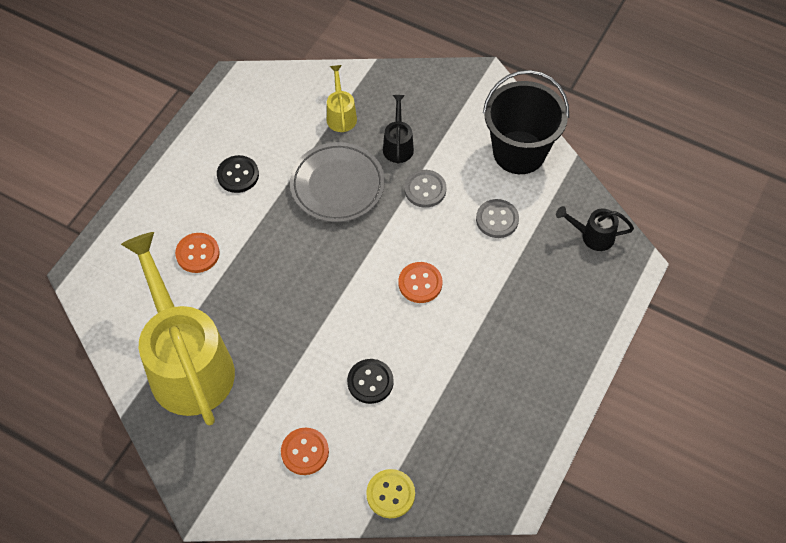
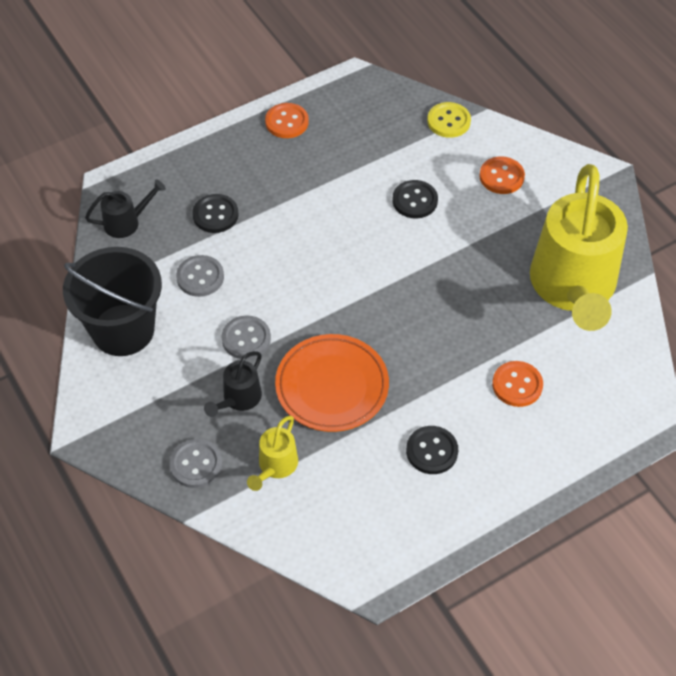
camera: 150 degrees left, 5 degrees down
(337, 185) = (332, 386): grey plate -> orange plate
(395, 92) = (196, 464): none -> grey button
(420, 283) = (315, 256): orange button -> orange button (287, 122)
(529, 279) = (215, 215): none -> black button
(592, 236) = (127, 222): black watering can -> black watering can turned 60 degrees counterclockwise

